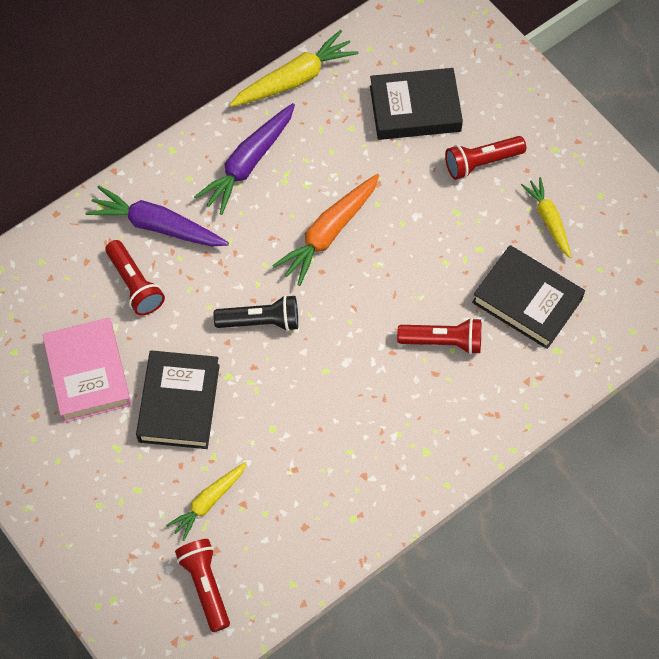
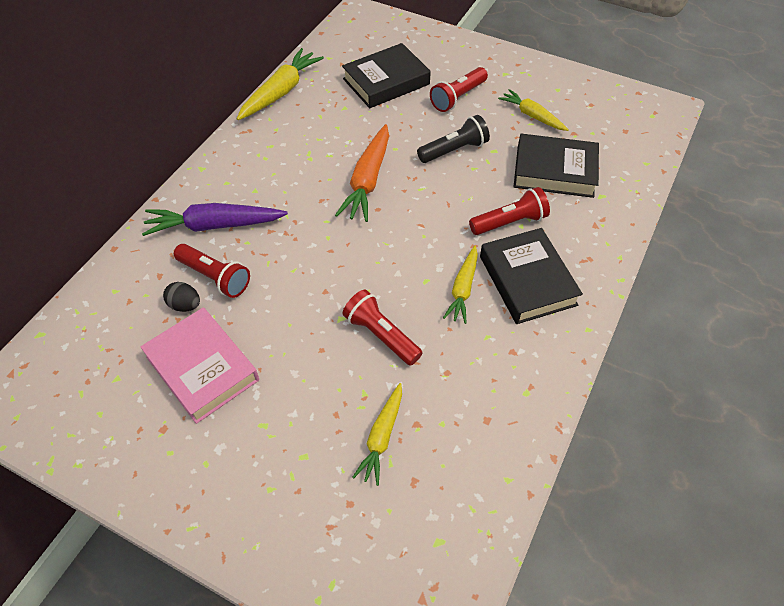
camera: 25 degrees left, 10 degrees down
(97, 303) = (185, 305): none -> black egg
(179, 403) = (306, 359): black book -> black book (527, 280)
(205, 585) = (423, 522): red flashlight -> red flashlight (381, 335)
(248, 163) = (273, 156): purple carrot -> none
(261, 321) = (347, 264): black flashlight -> black flashlight (454, 150)
(355, 394) = (463, 289): none -> yellow carrot

